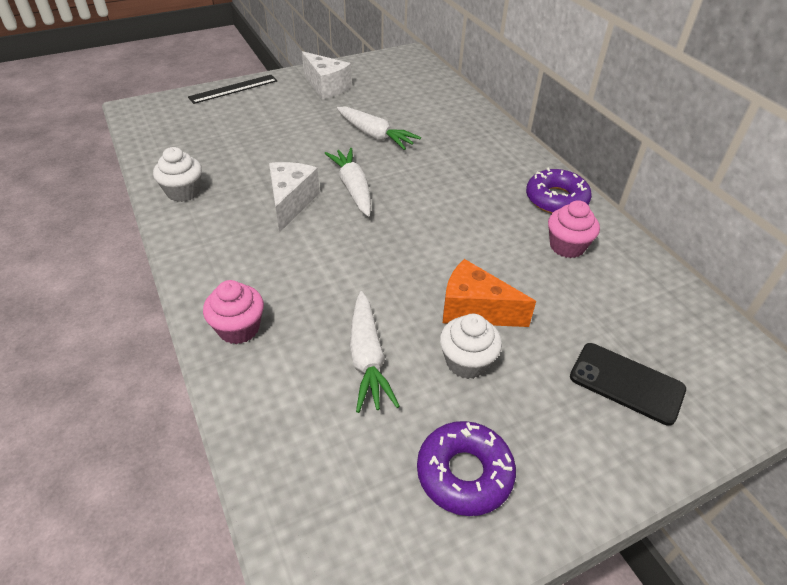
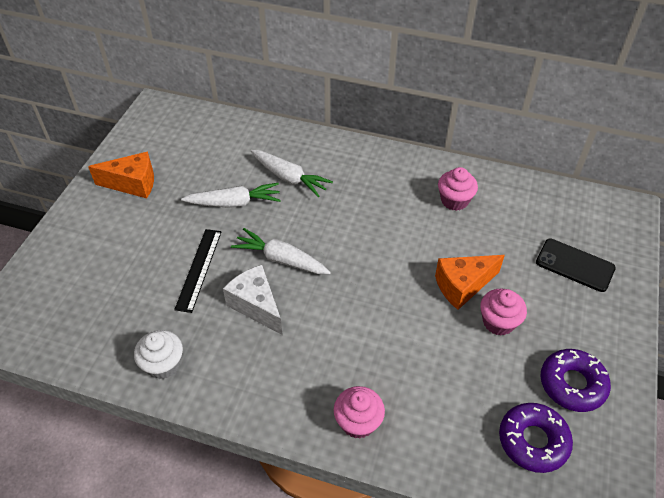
camera: 45 degrees left, 5 degrees up
(233, 89) = (53, 242): black ruler -> black ruler (199, 269)
(326, 87) = (133, 184): white cheese -> orange cheese
(367, 358) = (451, 369): white carrot -> white carrot (289, 178)
(467, 362) = (498, 322): white cupcake -> pink cupcake
(556, 199) = (410, 169): purple donut -> purple donut (533, 441)
(626, 383) = (575, 265): black phone -> black phone turned 45 degrees clockwise

